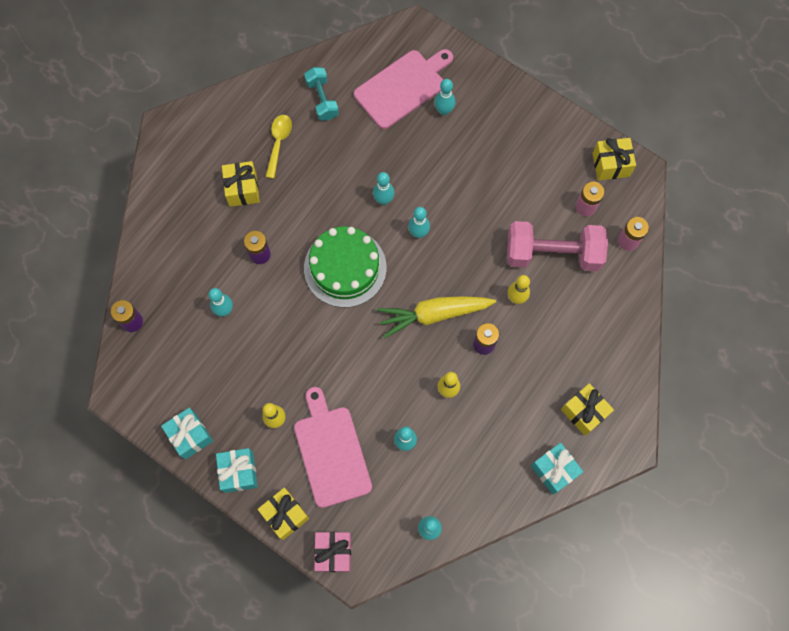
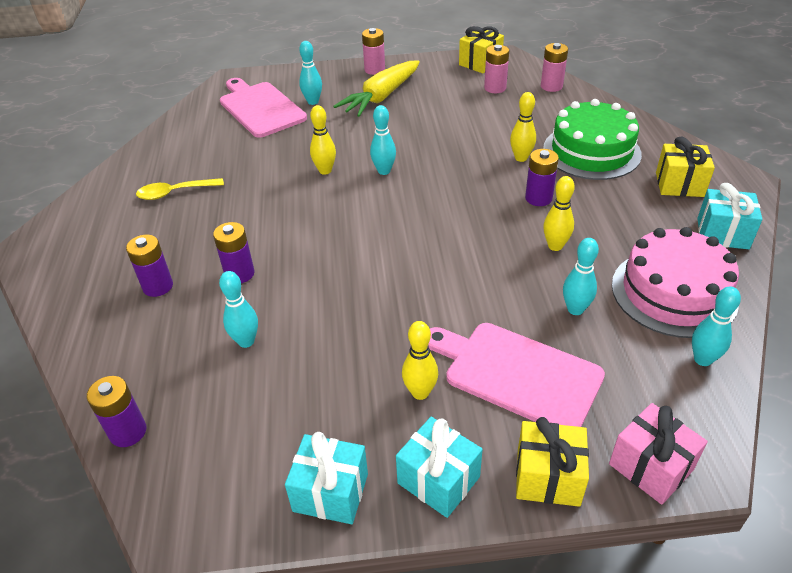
camera: 40 degrees left, 30 degrees down
(211, 226) = (158, 286): none -> purple battery
(242, 189) = (167, 241): yellow gift -> none
(278, 143) = (175, 193): yellow spoon -> yellow spoon turned 75 degrees counterclockwise
(322, 99) = (191, 148): turquoise dumbbell -> none
(345, 267) = (343, 230): green cake -> green cake (591, 151)
(383, 200) = (325, 170): turquoise bowling pin -> yellow bowling pin
(403, 87) = (260, 108): pink cutting board -> pink cutting board turned 45 degrees counterclockwise
(434, 314) = (469, 208): yellow carrot -> yellow carrot (381, 97)
(469, 480) = (673, 292): none -> pink cake
(524, 105) = (374, 70): none -> pink battery
(553, 254) = (510, 121): pink dumbbell -> none

